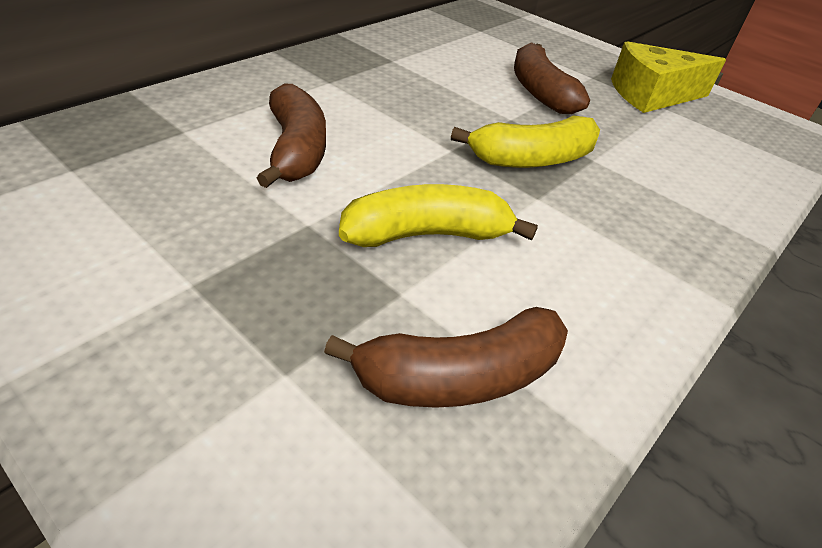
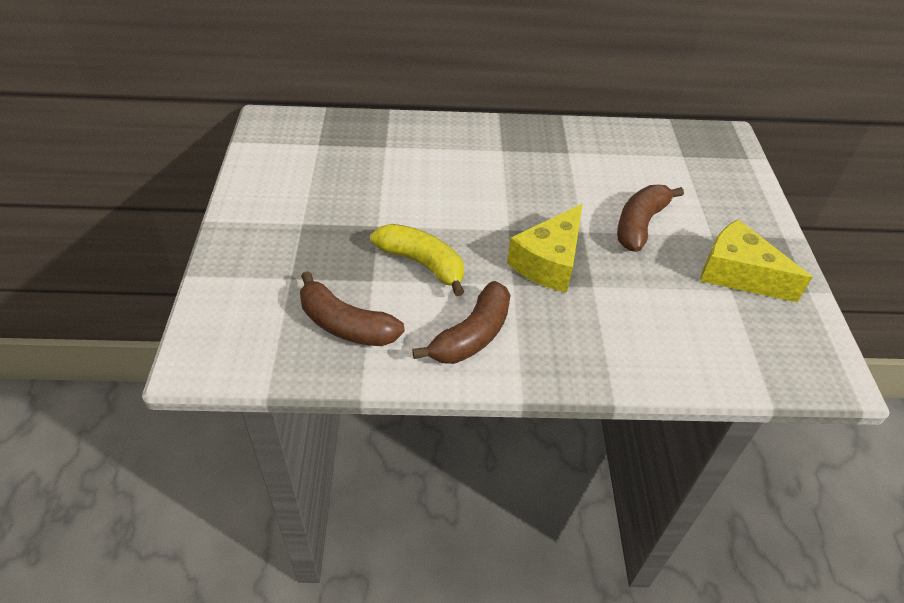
camera: 50 degrees right, 5 degrees up
(296, 150) = (423, 184): brown banana -> brown banana (472, 335)
(532, 159) = (549, 262): yellow banana -> yellow cheese

